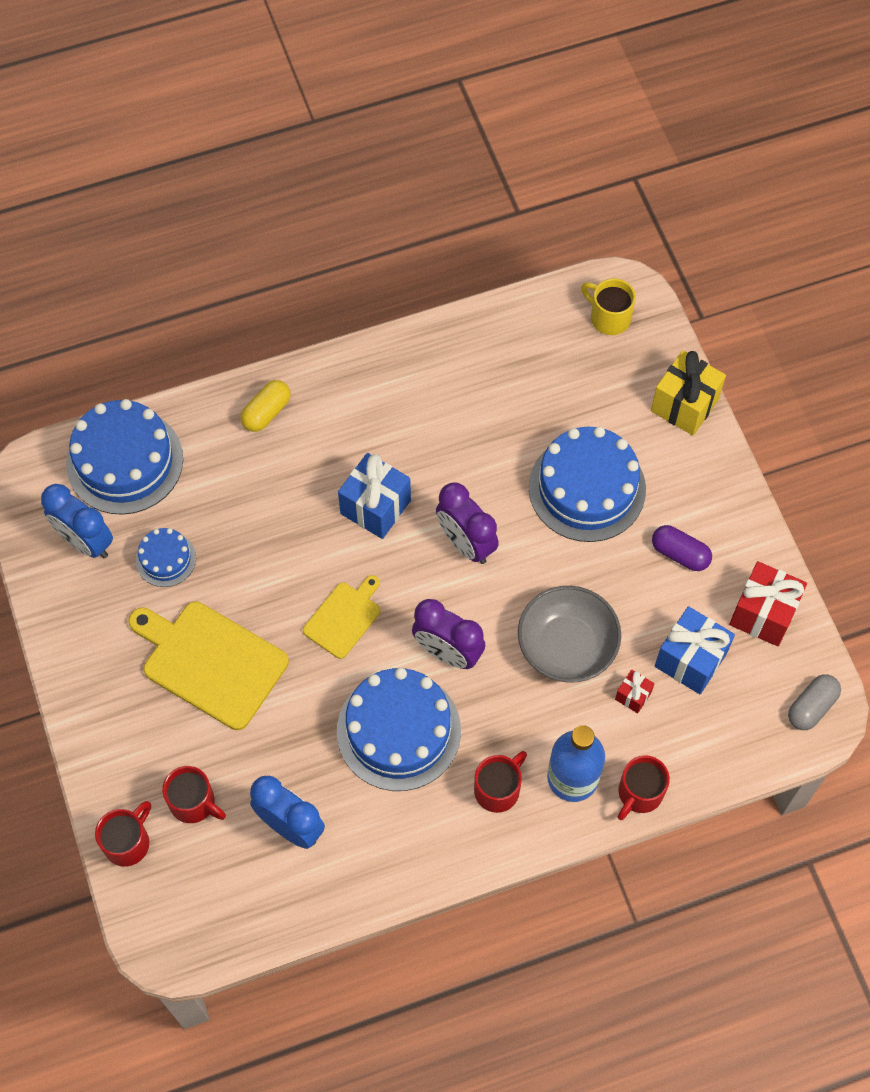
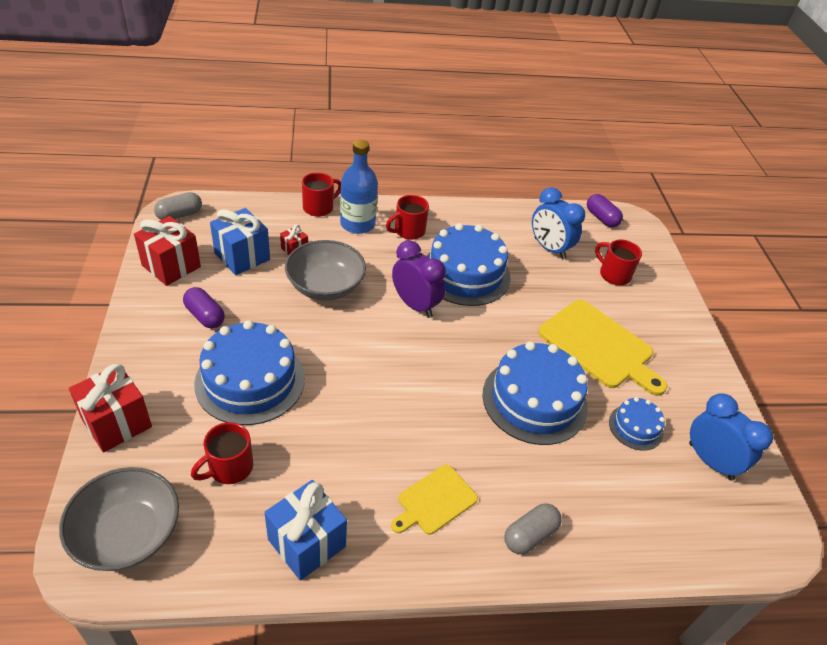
camera: 170 degrees left, 20 degrees down
(125, 461) = (679, 525): blue cake -> blue cake (534, 400)
(128, 842) = (658, 267): red mug -> red mug (229, 468)
(216, 931) = (601, 218): none -> purple capsule
(266, 412) = (530, 535): yellow capsule -> grey capsule
(344, 617) = (489, 346): yellow cutting board -> yellow cutting board (435, 501)
(375, 507) = (442, 417): blue gift -> blue gift (306, 543)
(466, 543) = (373, 369): purple clock -> none
(608, 317) = (128, 534): yellow mug -> grey bowl
(684, 405) = (117, 423): yellow gift -> red gift

